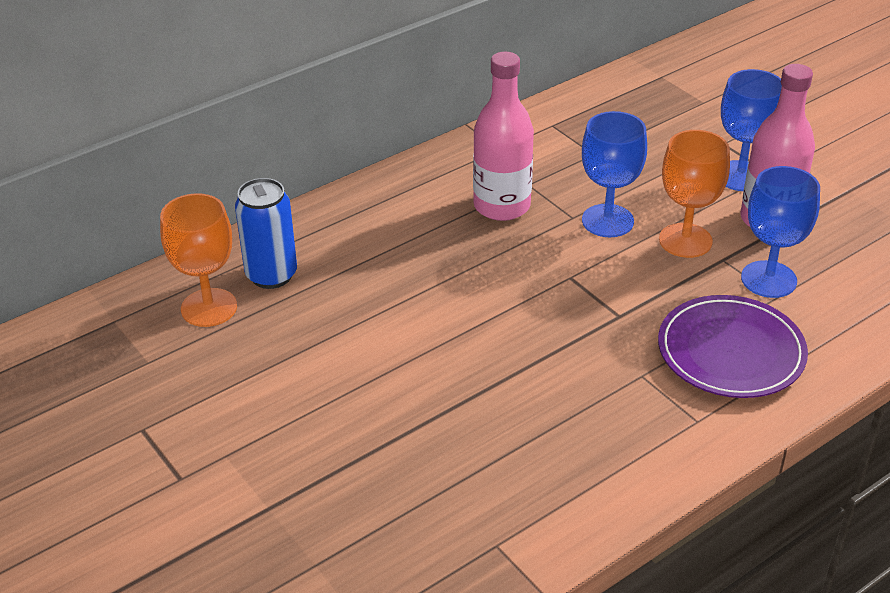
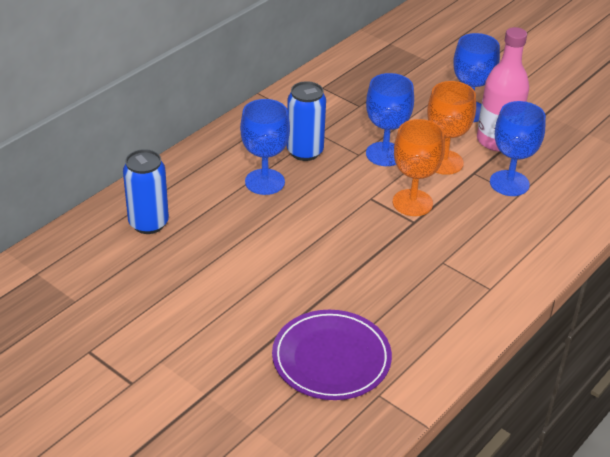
camera: 15 degrees left, 0 degrees up
(209, 308) = (108, 254): orange goblet -> orange goblet (412, 203)
(436, 239) = (264, 182): none -> blue goblet
(502, 206) = (305, 152): pink bottle -> blue can
(730, 352) = (498, 237): purple plate -> purple plate (331, 358)

